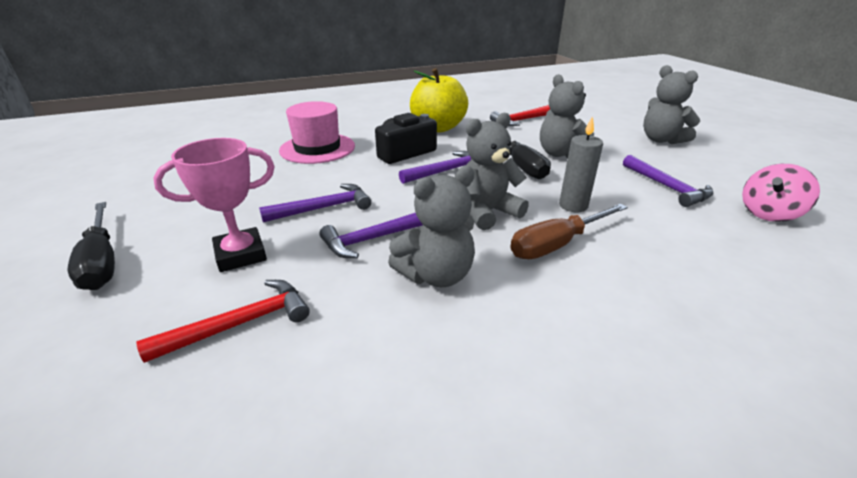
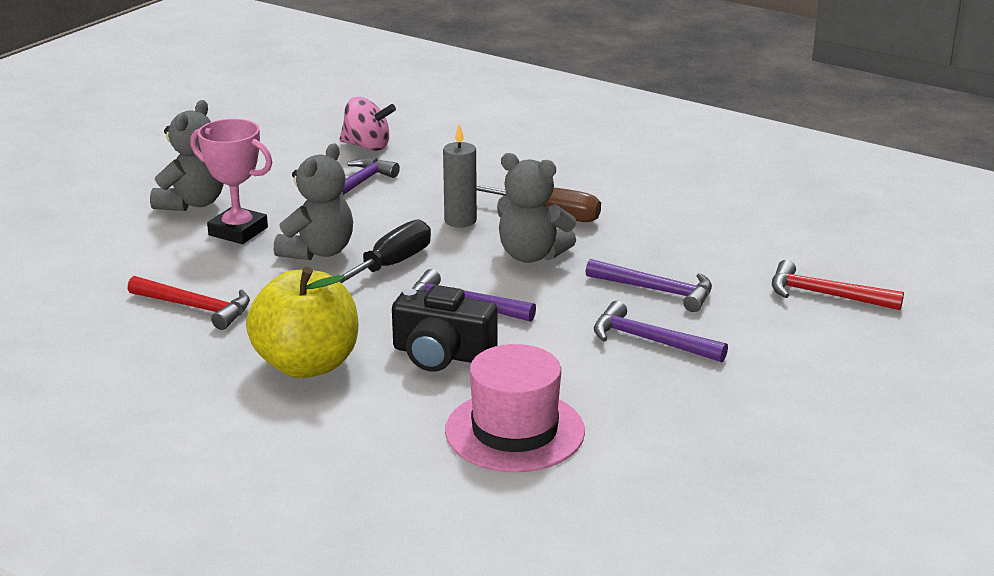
camera: 125 degrees left, 5 degrees down
(102, 261) = (900, 404): black screwdriver -> none
(241, 255) = (777, 340): pink trophy -> pink trophy (238, 231)
(436, 275) = (661, 247): grey teddy bear -> none

